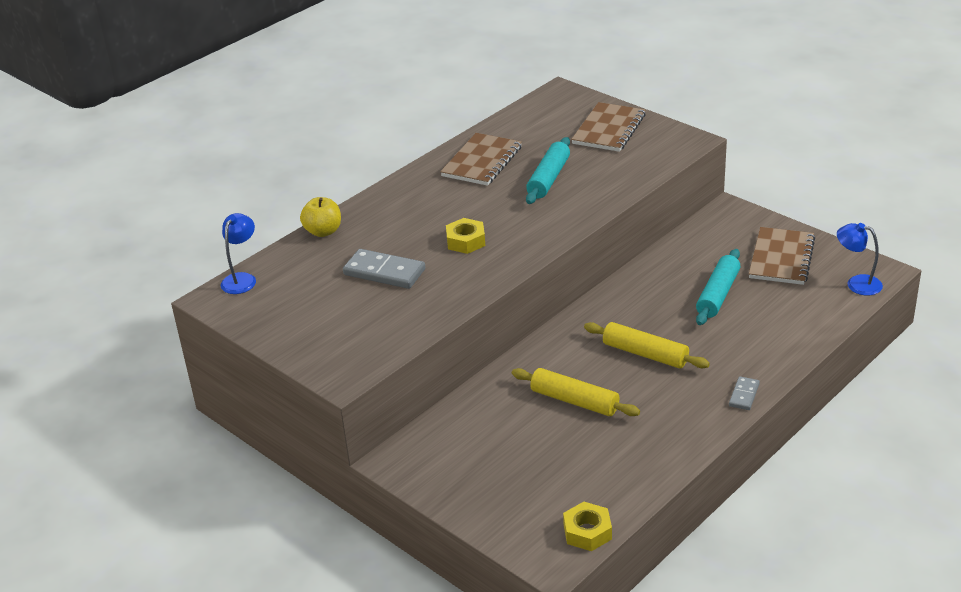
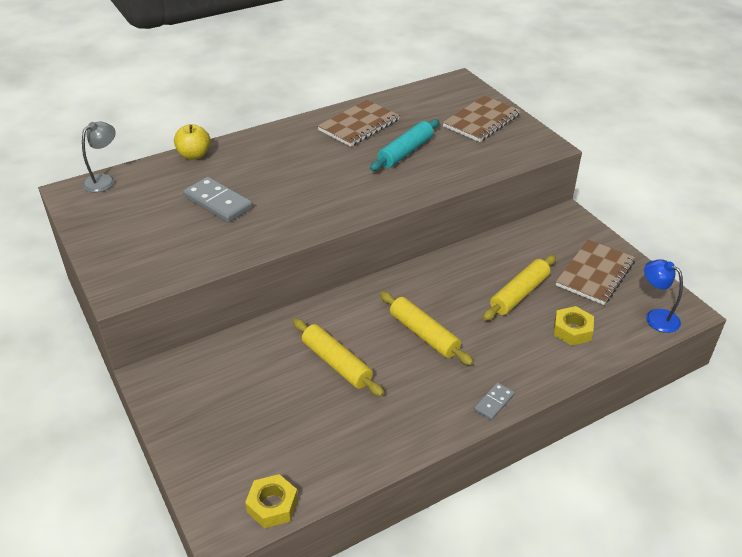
camera: 15 degrees right, 5 degrees up
(242, 279) = (104, 180): blue lamp -> grey lamp
(466, 241) = (302, 191): yellow nut -> yellow nut (572, 330)
(718, 294) = (519, 294): turquoise rolling pin -> yellow rolling pin

